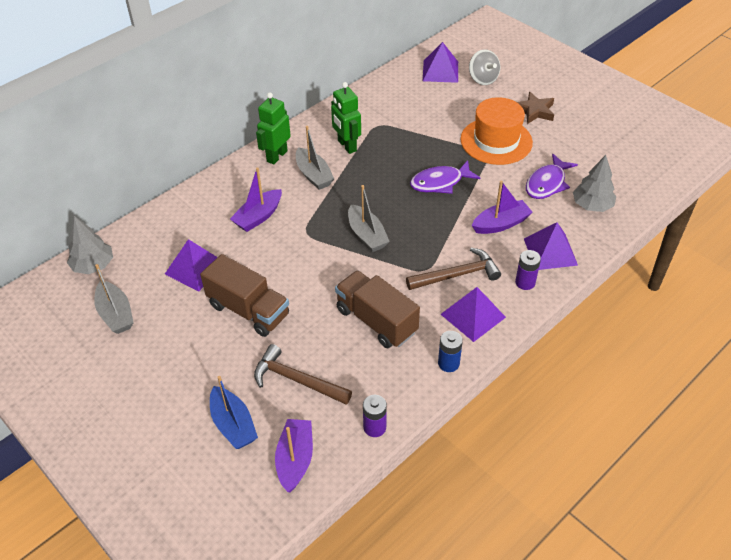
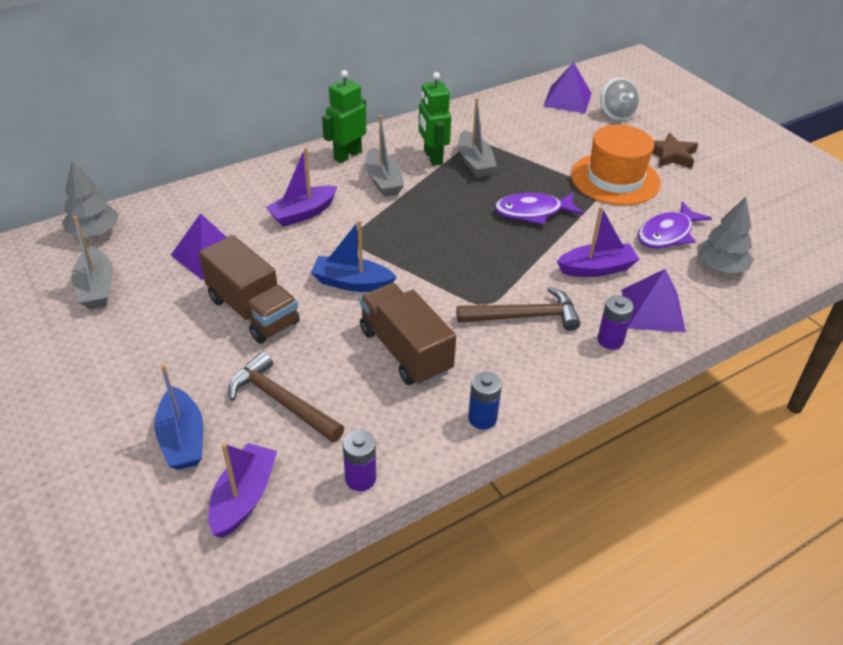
camera: 10 degrees right, 5 degrees down
(318, 271) = (352, 283): none -> blue boat
(367, 235) = (425, 253): grey boat -> grey boat (474, 162)
(473, 315) = (531, 367): purple pyramid -> none

